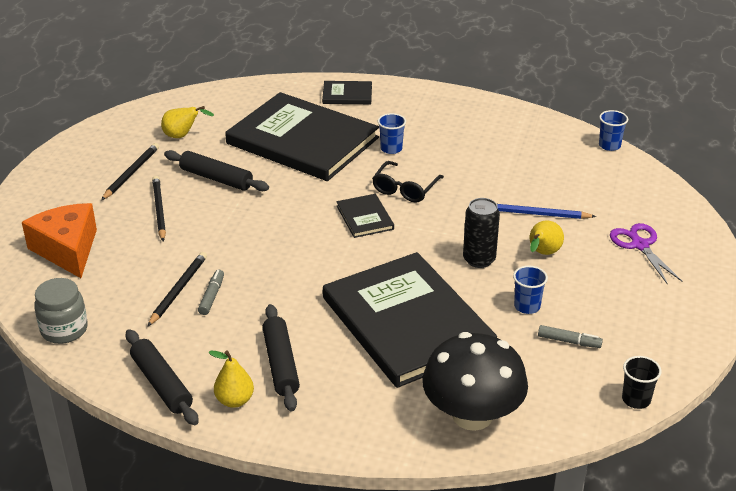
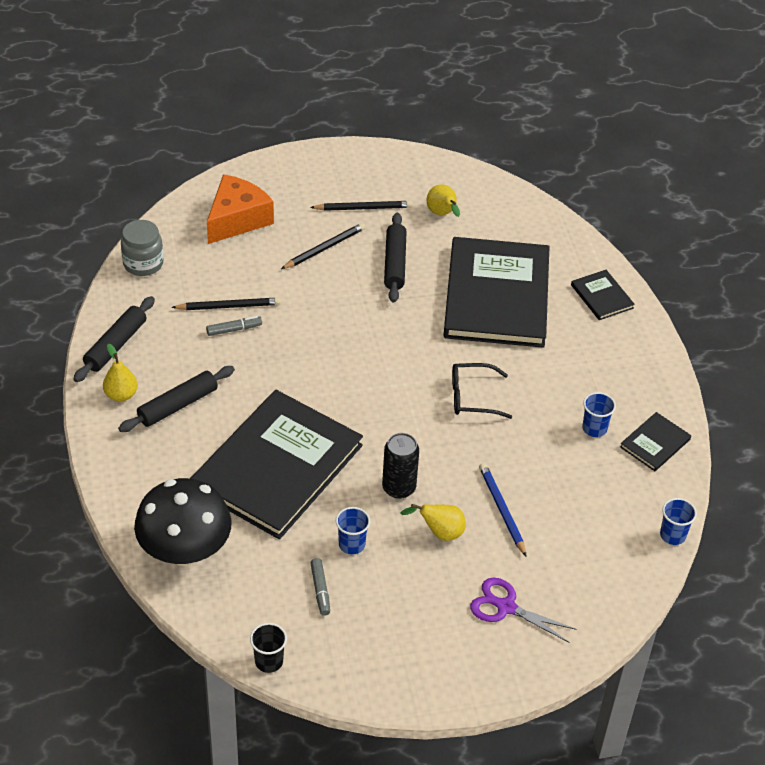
camera: 60 degrees right, 10 degrees up
(365, 217) = (407, 385): black book -> black book (655, 443)
(391, 149) = (532, 363): blue cup -> blue cup (594, 428)
(640, 245) = (506, 607): purple scissors -> purple scissors turned 105 degrees counterclockwise

